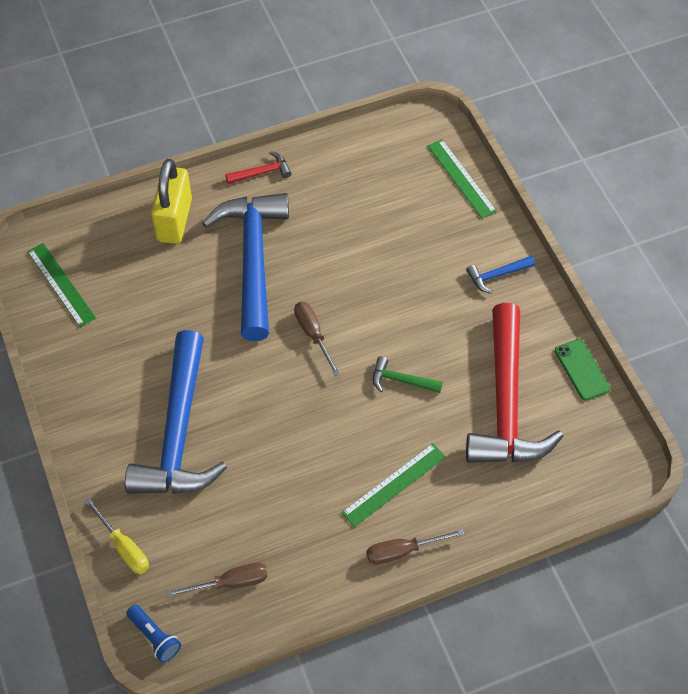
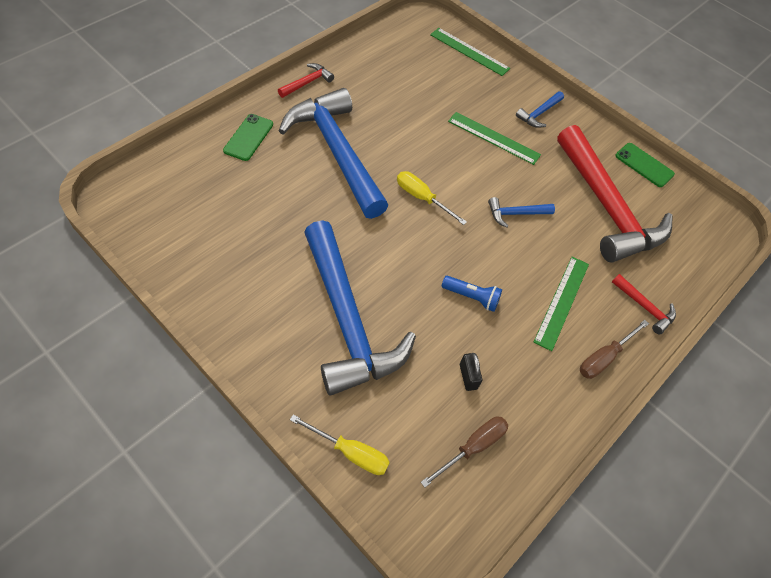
camera: 30 degrees left, 0 degrees up
(61, 284) = (164, 219): green ruler -> green ruler (493, 138)
(155, 637) = (429, 535): blue flashlight -> blue flashlight (471, 297)
(174, 220) = (248, 137): yellow padlock -> green phone
(261, 521) = (468, 376): none -> black padlock
(313, 335) = (422, 198): brown screwdriver -> yellow screwdriver
(401, 380) = (515, 214): green hammer -> blue hammer
(477, 518) = (644, 307): none -> red hammer

